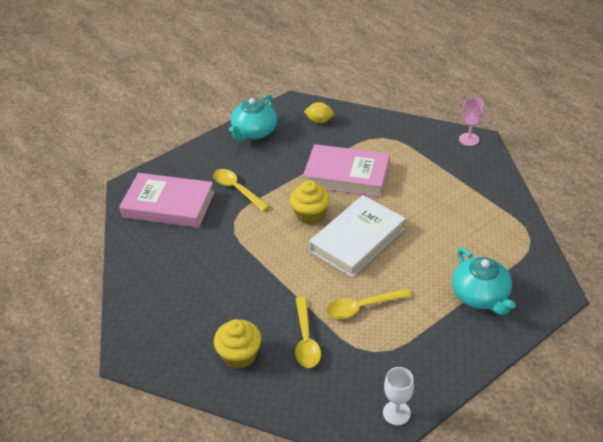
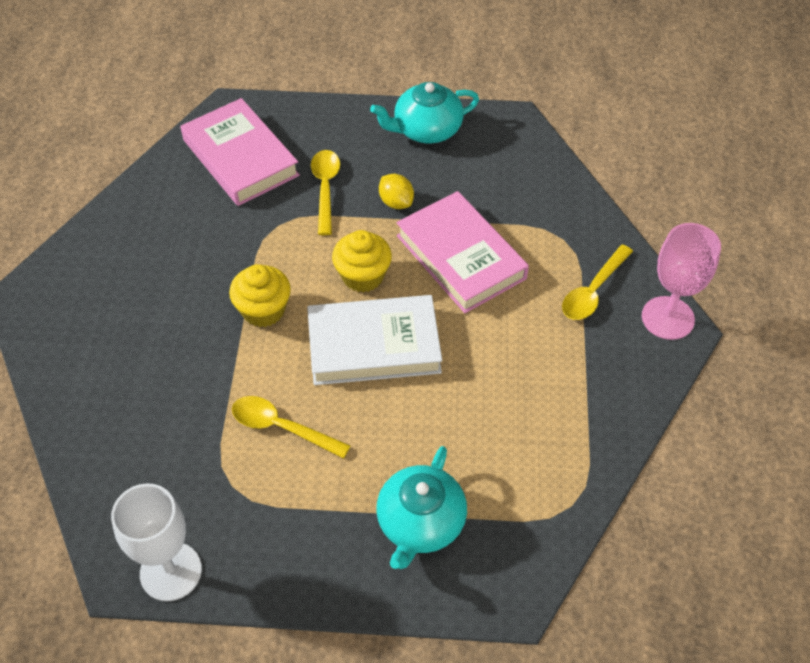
camera: 40 degrees right, 10 degrees up
(240, 355) = (111, 379): yellow cupcake -> yellow cupcake (263, 310)
(306, 339) = (187, 415): yellow spoon -> yellow spoon (593, 291)
(319, 121) = (515, 165): yellow lemon -> yellow lemon (396, 202)
(396, 413) = (171, 571): white goblet -> white goblet, size x1.59
(469, 139) = (667, 318): pink goblet -> pink goblet, size x1.59

